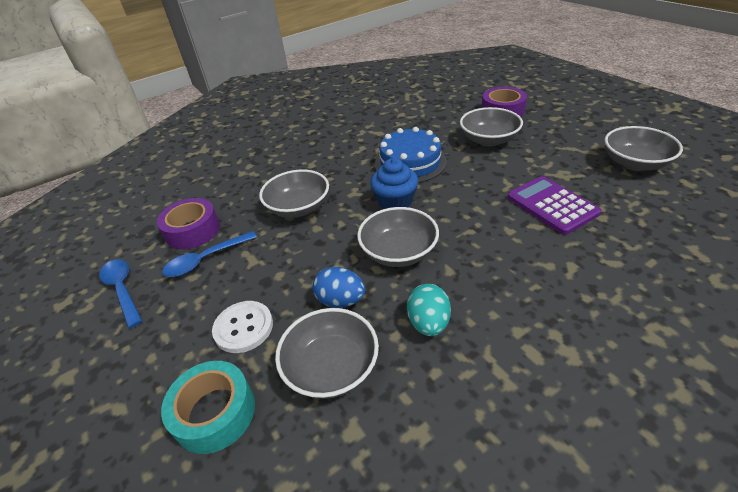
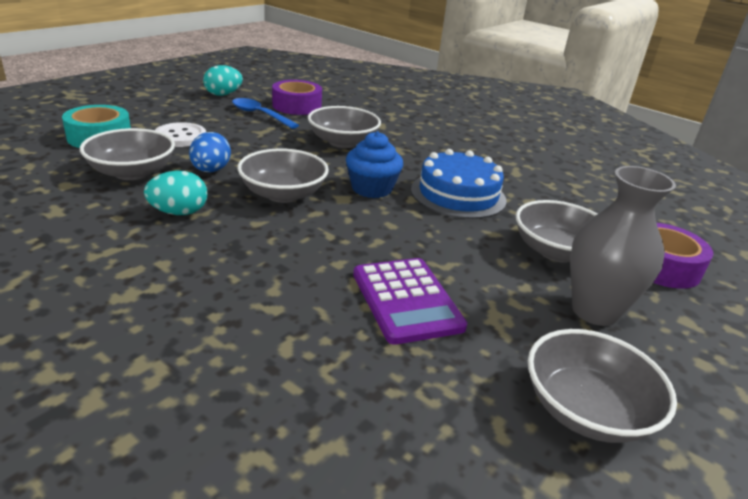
camera: 65 degrees right, 10 degrees down
(122, 290) = (223, 94): blue spoon -> turquoise egg
(550, 142) = (594, 311): none -> grey vase
(551, 205) = (406, 300): purple calculator -> purple calculator turned 120 degrees clockwise

